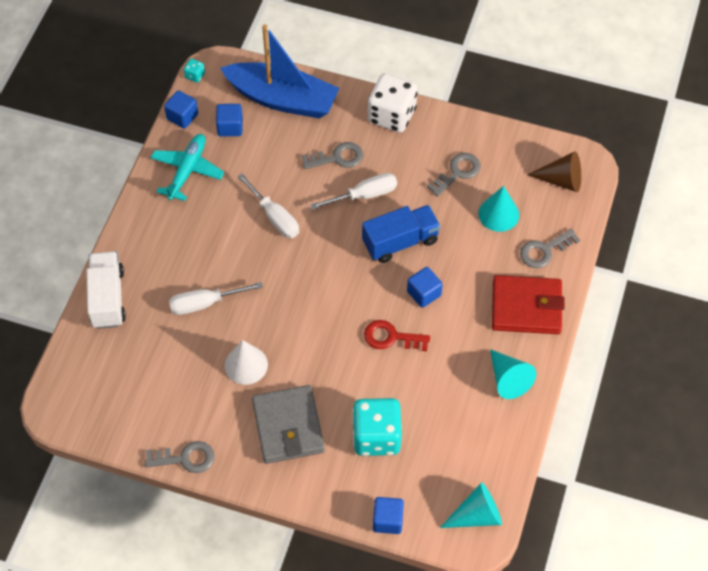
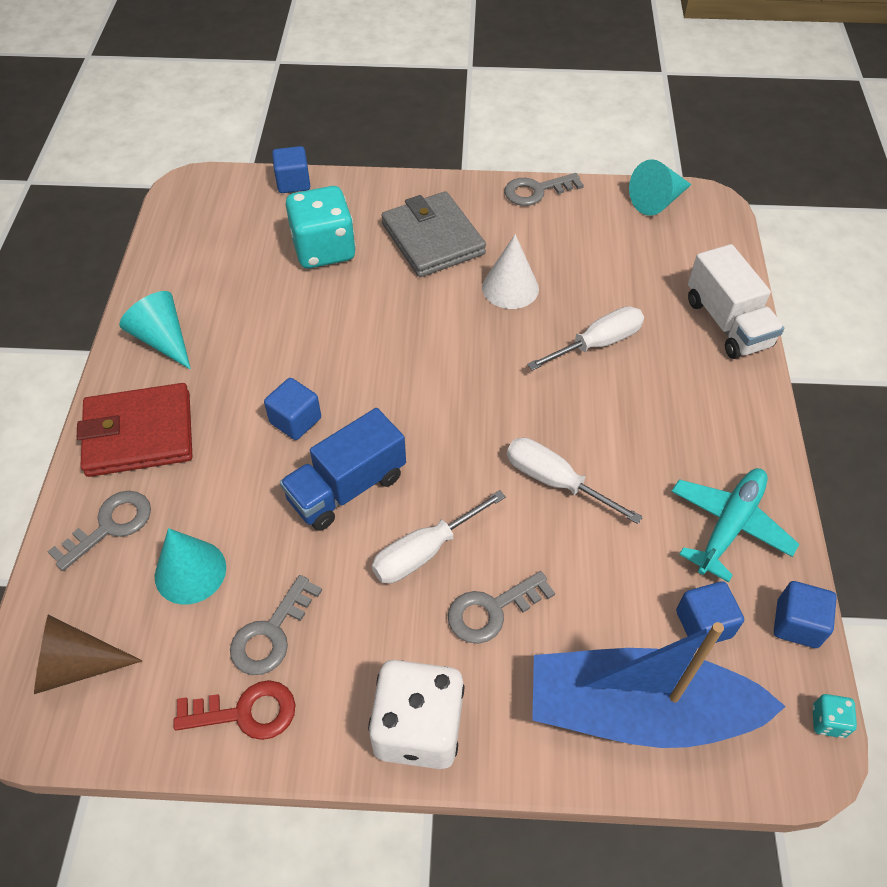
camera: 165 degrees right, 5 degrees down
(187, 170) = (729, 525): turquoise plane -> turquoise plane turned 150 degrees counterclockwise
(391, 337) = (331, 355): red key -> red key (246, 712)
(476, 515) = (193, 204): turquoise cone -> turquoise cone (657, 201)

